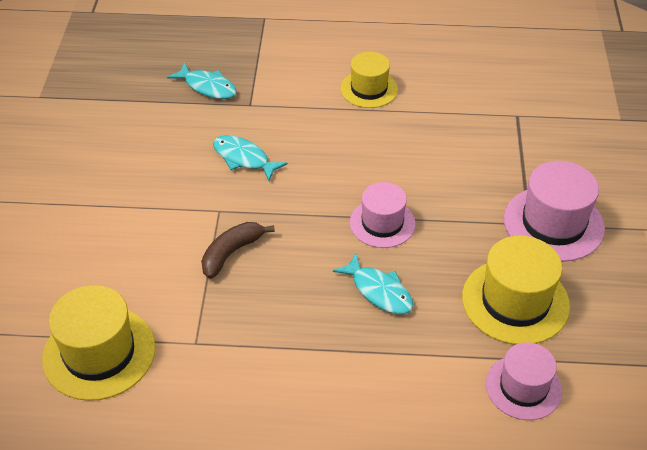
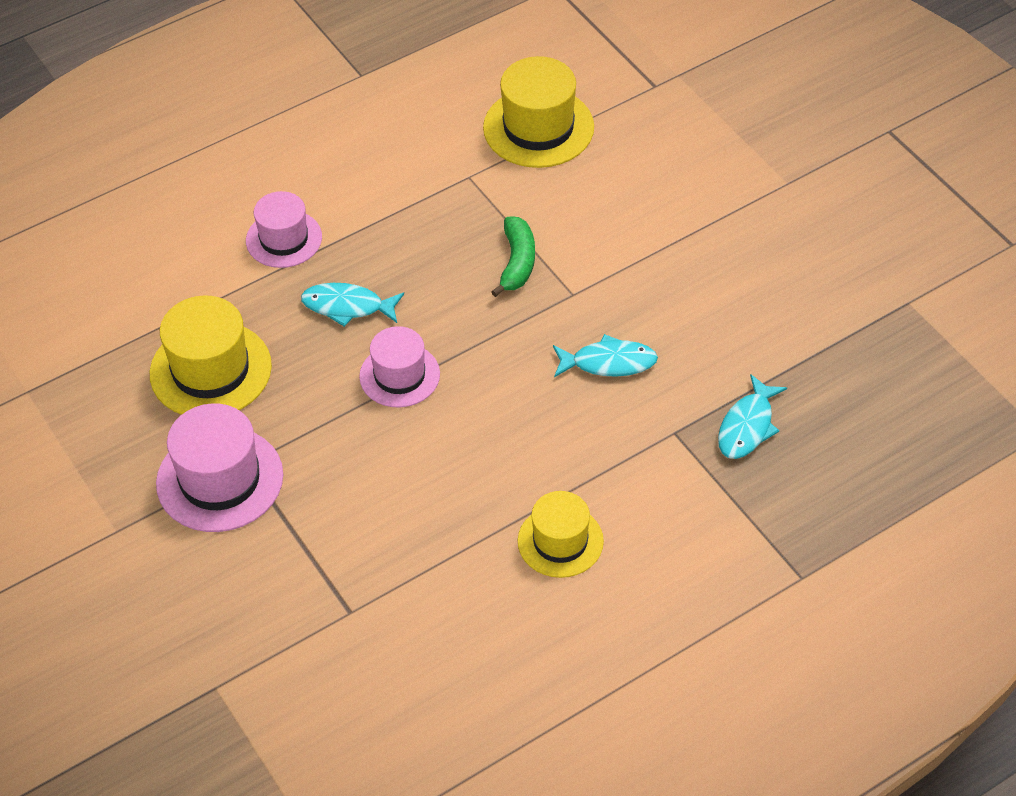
camera: 145 degrees right, 5 degrees up
(207, 87) = (747, 426): turquoise fish -> turquoise fish turned 60 degrees counterclockwise
(231, 253) = (517, 262): brown banana -> green banana
(523, 387) = (158, 297): pink hat -> pink hat (284, 239)

